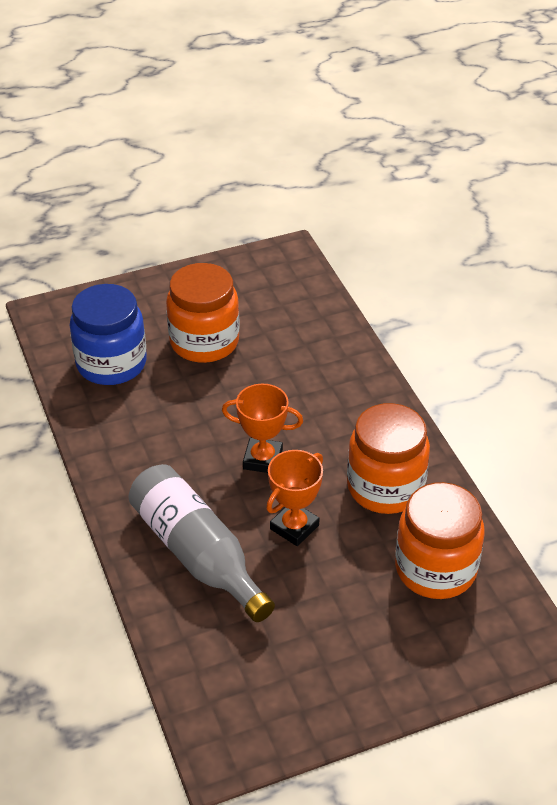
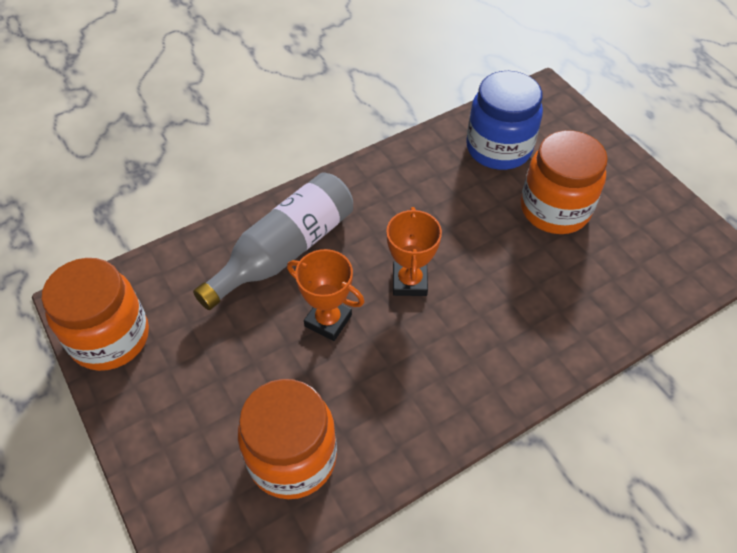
camera: 80 degrees right, 10 degrees up
(385, 487) = (397, 396): orange jar -> orange jar (110, 337)

